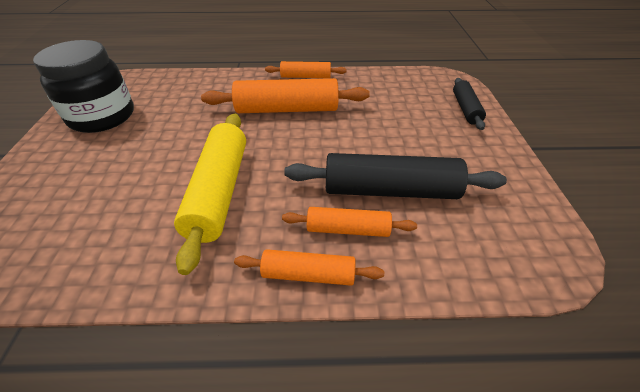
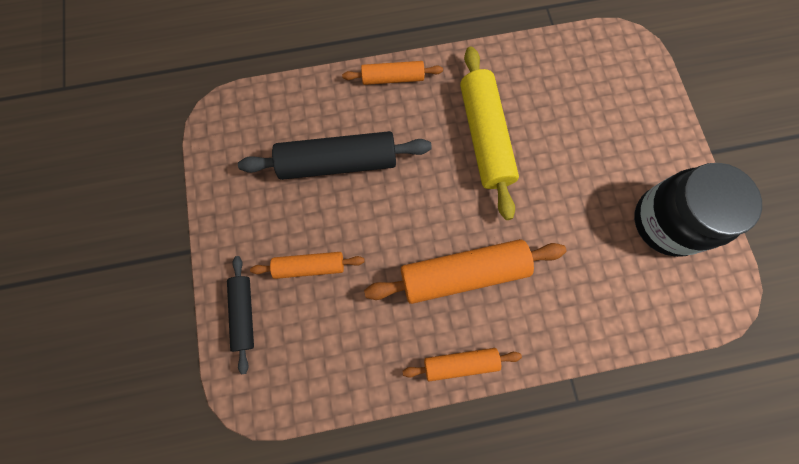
camera: 170 degrees right, 30 degrees up
(348, 229) = (370, 117): orange rolling pin -> orange rolling pin (309, 266)

